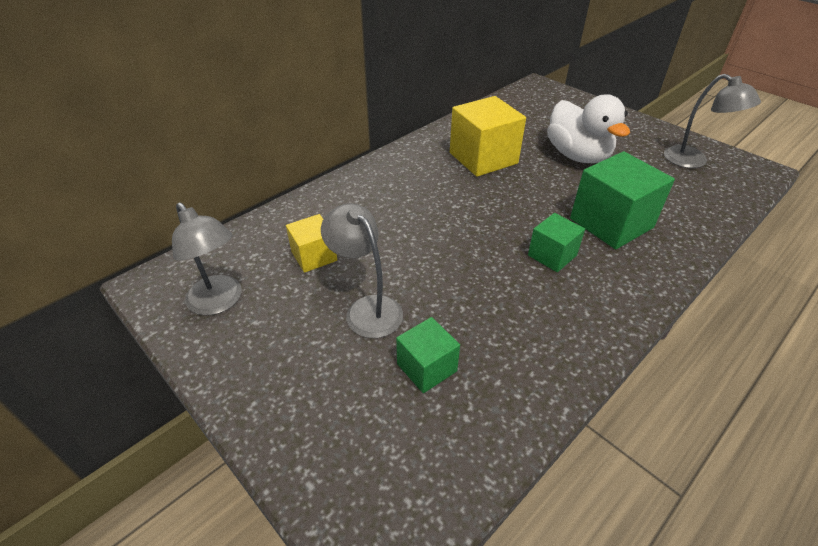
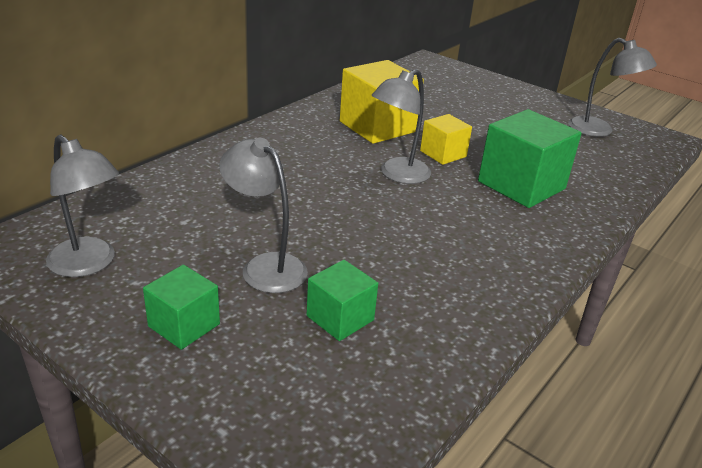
camera: 10 degrees left, 10 degrees down
(314, 256) = (196, 218): yellow cube -> yellow cube (443, 154)
(496, 211) = (398, 175): none -> grey lamp
(552, 255) = (463, 214): green cube -> green cube (184, 325)
(577, 155) = (479, 125): white duck -> none

